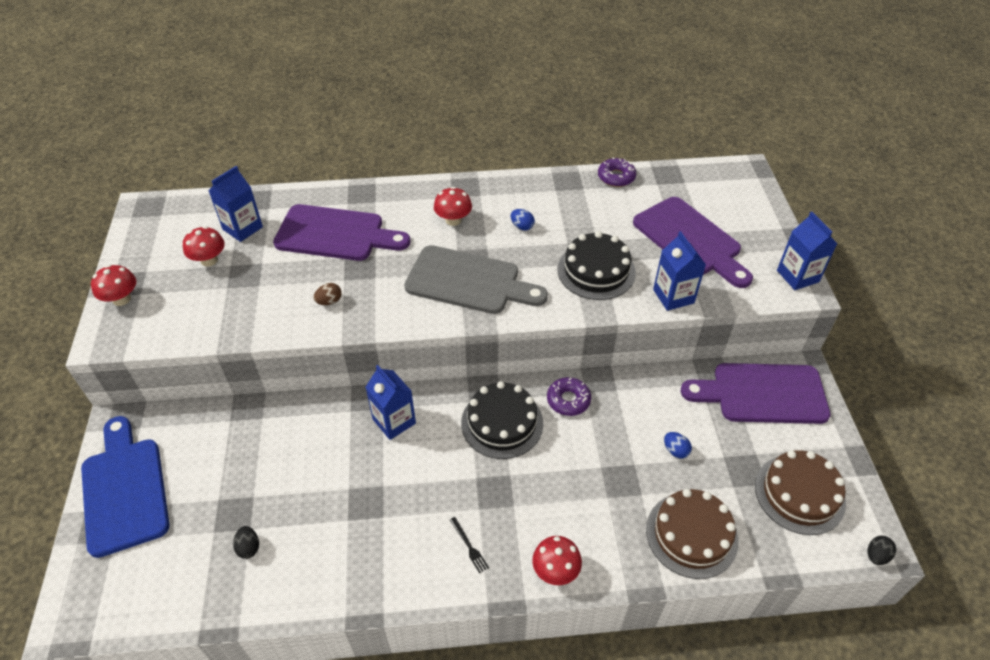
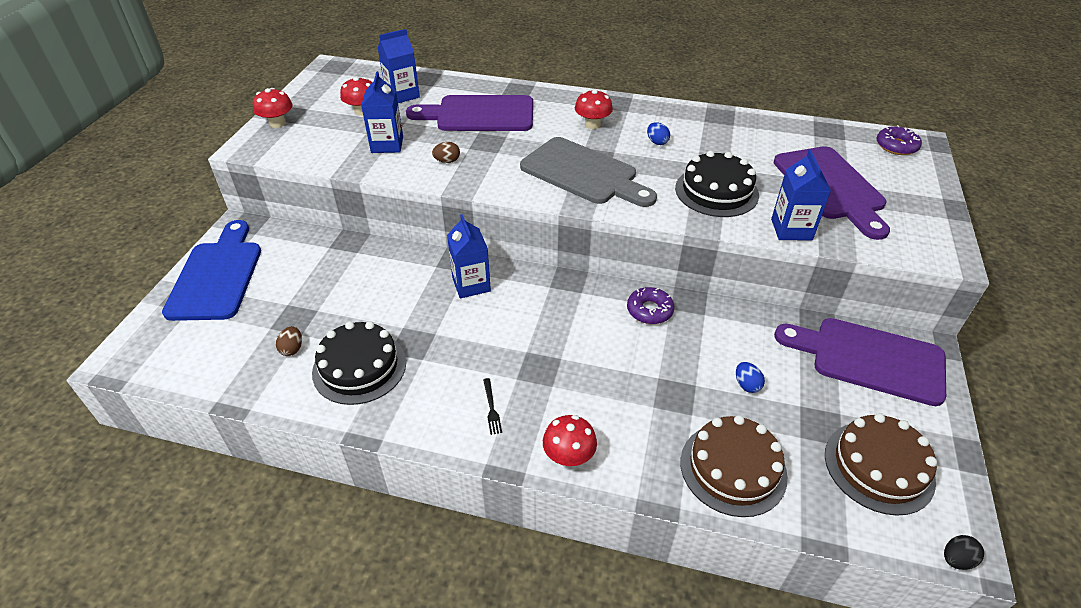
camera: 20 degrees right, 5 degrees down
(249, 547) = (292, 349): black egg -> brown egg
(335, 234) = (479, 114): purple cutting board -> purple cutting board turned 150 degrees clockwise
(502, 423) = (573, 312): black cake -> black cake (359, 367)
(616, 177) = (772, 122): purple donut -> purple donut (896, 146)
(797, 276) = (945, 243): blue carton -> blue carton (387, 145)

